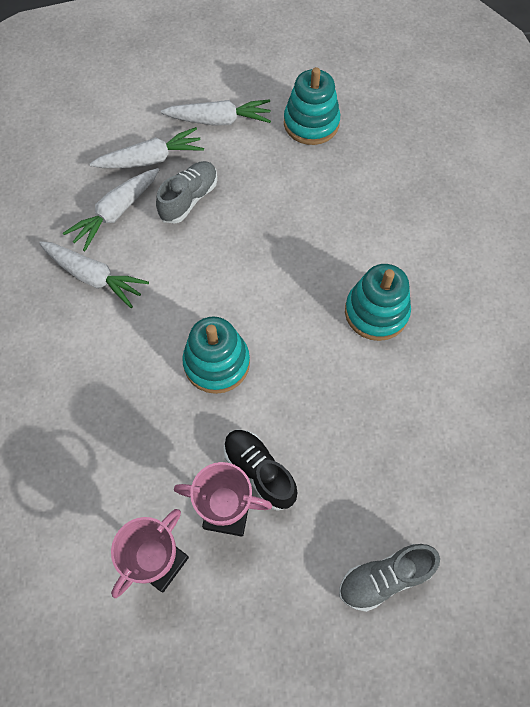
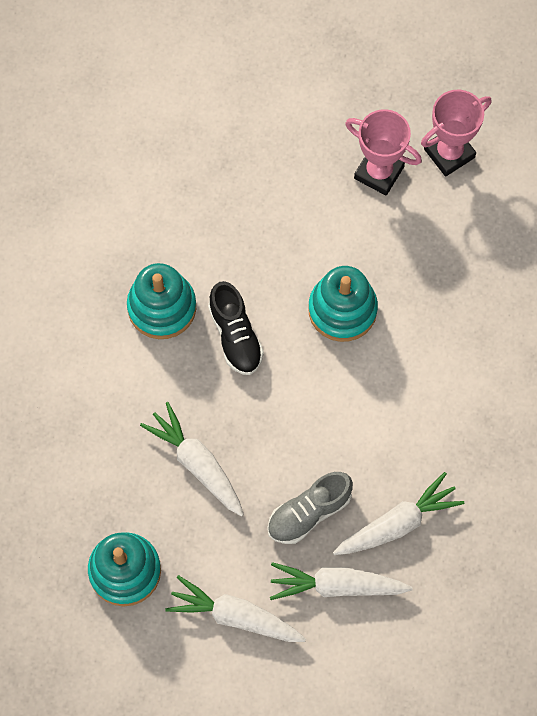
camera: 160 degrees left, 5 degrees up
(94, 277) = (442, 448): white carrot -> white carrot (197, 463)
(259, 472) = (338, 196): black shoe -> black shoe (235, 335)
(384, 578) = (265, 80): grey shoe -> none

